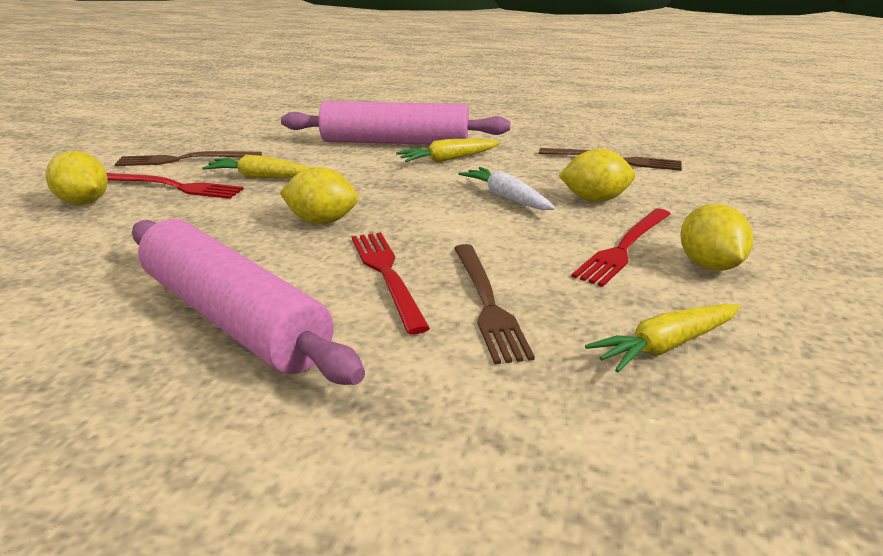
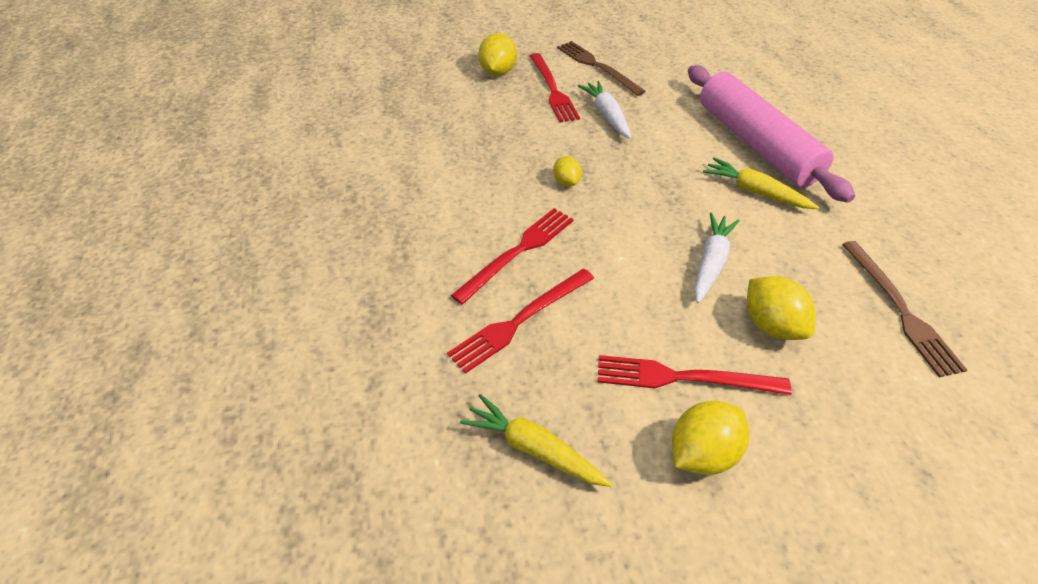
camera: 60 degrees right, 20 degrees up
(234, 317) = (419, 212): pink rolling pin -> none
(261, 177) = (606, 115): yellow carrot -> white carrot
(322, 221) = (566, 182): yellow lemon -> yellow lemon, size x0.60
(487, 303) = (520, 321): brown fork -> red fork

